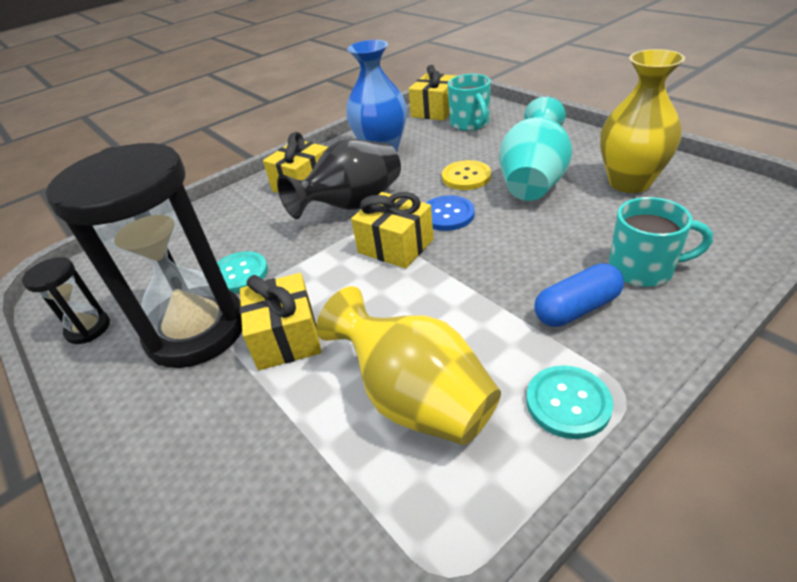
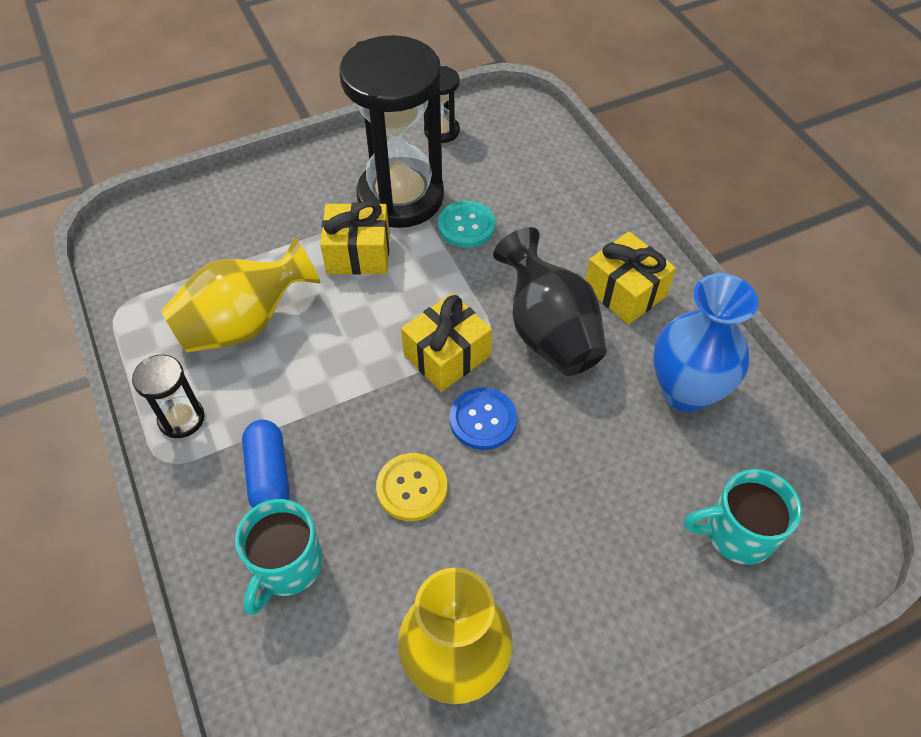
camera: 100 degrees right, 15 degrees up
(435, 110) = (813, 500): yellow gift -> none
(466, 177) = (564, 469): yellow button -> yellow button (412, 488)
(533, 181) = (515, 543): turquoise vase -> none
(568, 403) = (181, 418): turquoise button -> black hourglass

